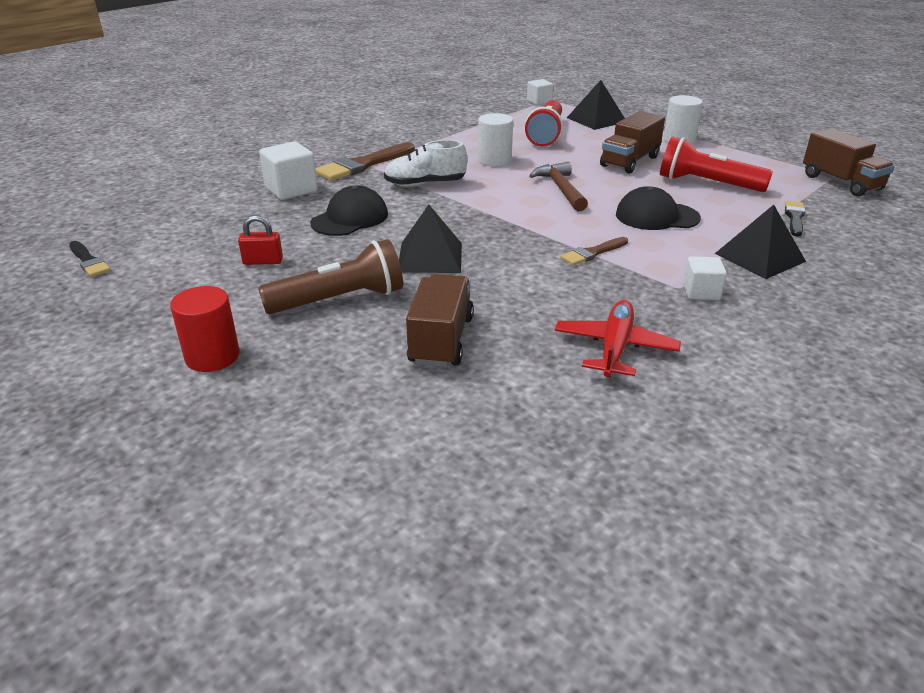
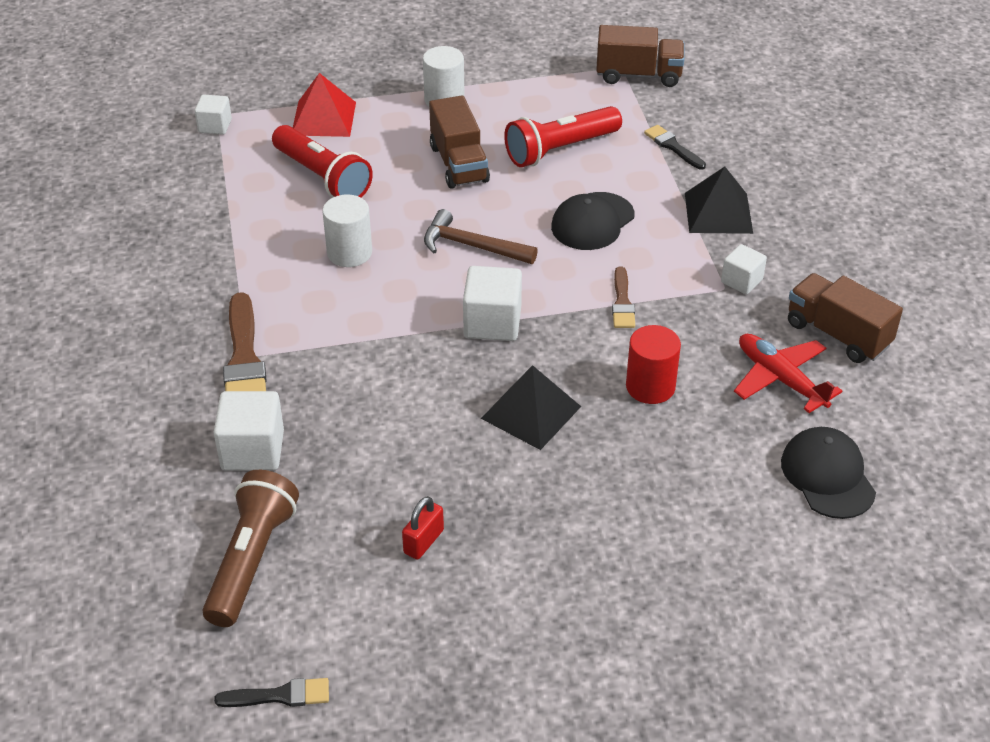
camera: 55 degrees left, 10 degrees up
(212, 356) = (590, 644): red cylinder -> red cylinder (650, 386)
(339, 300) = (559, 514): brown flashlight -> brown flashlight (251, 560)
(350, 218) = (384, 432): black cap -> black cap (827, 476)
(425, 184) = (355, 335): white shoe -> none
(441, 340) = (687, 476): brown truck -> brown truck (837, 334)
(499, 217) = (492, 323): none -> white cube
(596, 119) = (323, 118): black pyramid -> red pyramid

